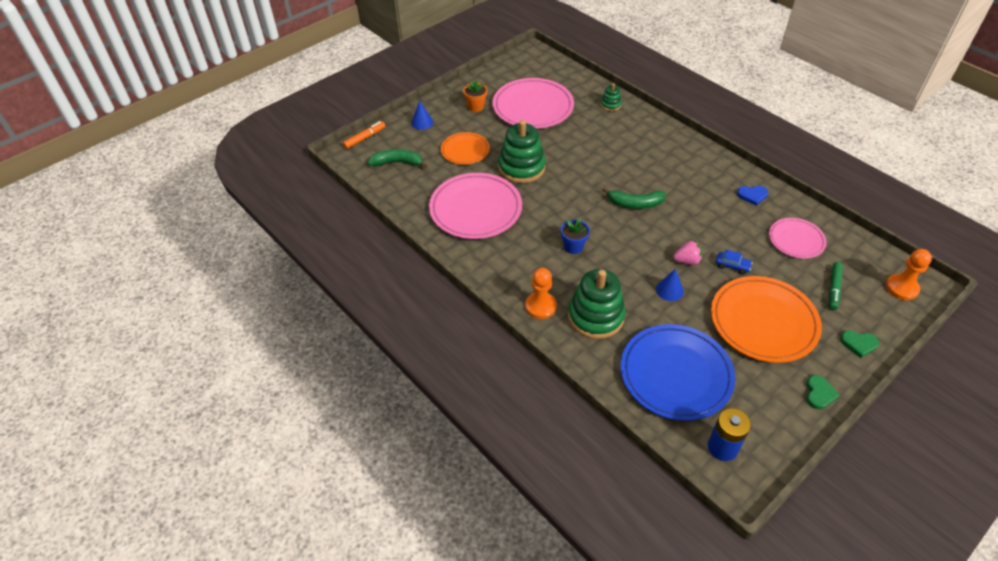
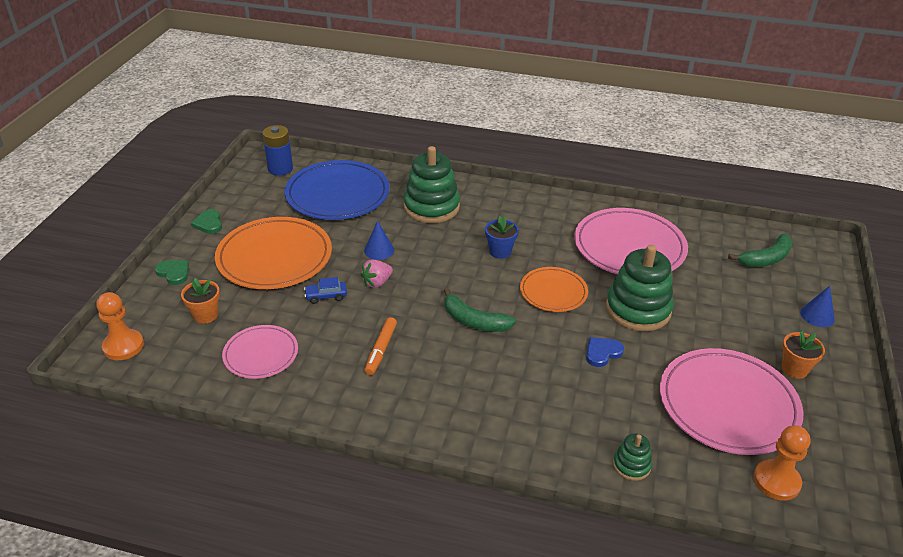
camera: 145 degrees right, 10 degrees down
(365, 138) = (840, 269): orange marker -> orange marker (381, 350)
(465, 150) = (722, 302): orange plate -> orange plate (553, 292)
(540, 306) = (484, 197): orange pawn -> orange pawn (776, 481)
(635, 203) = (474, 321): green banana -> green banana turned 120 degrees counterclockwise
(752, 195) = (336, 394): blue heart -> blue heart (602, 353)
(833, 289) = (205, 315): green marker -> orange flower pot
(859, 344) = (174, 273): green heart -> green heart turned 60 degrees clockwise

